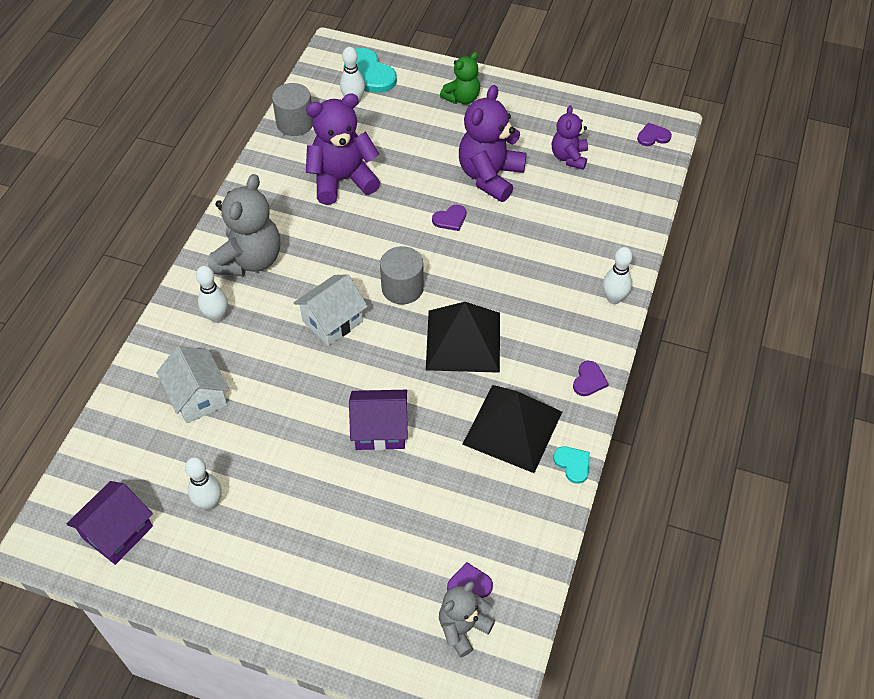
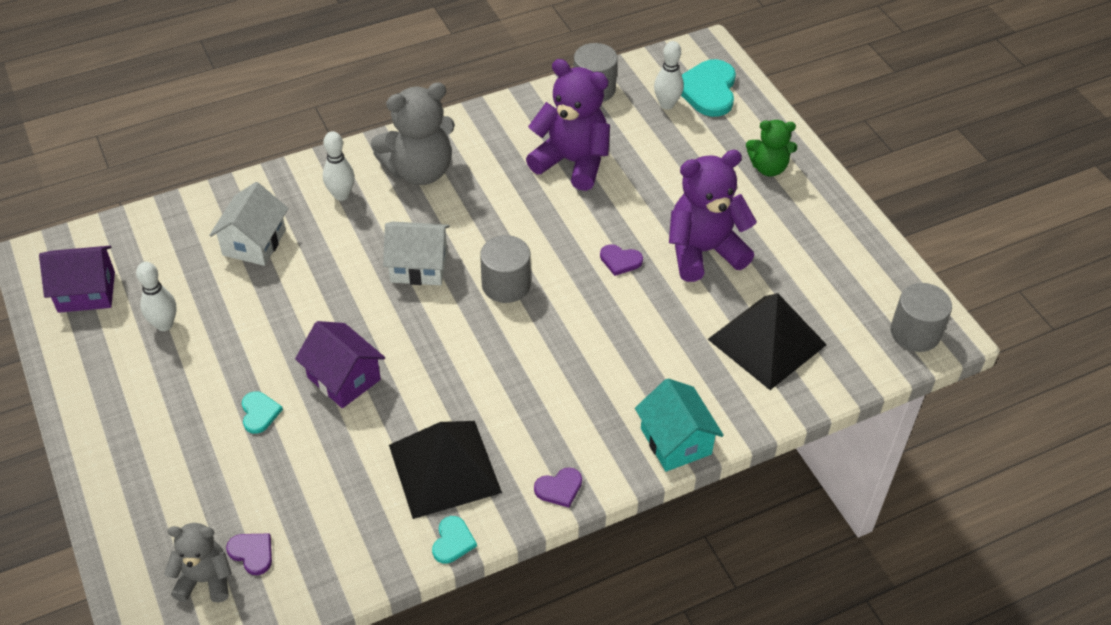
camera: 45 degrees right, 5 degrees down
(355, 499) = (259, 413): none -> turquoise heart
(463, 341) = (498, 366): black pyramid -> black pyramid (767, 342)
(569, 157) = (801, 289): purple teddy bear -> none
(613, 298) = (675, 441): white bowling pin -> turquoise house
(653, 136) = (915, 332): purple heart -> grey cylinder

